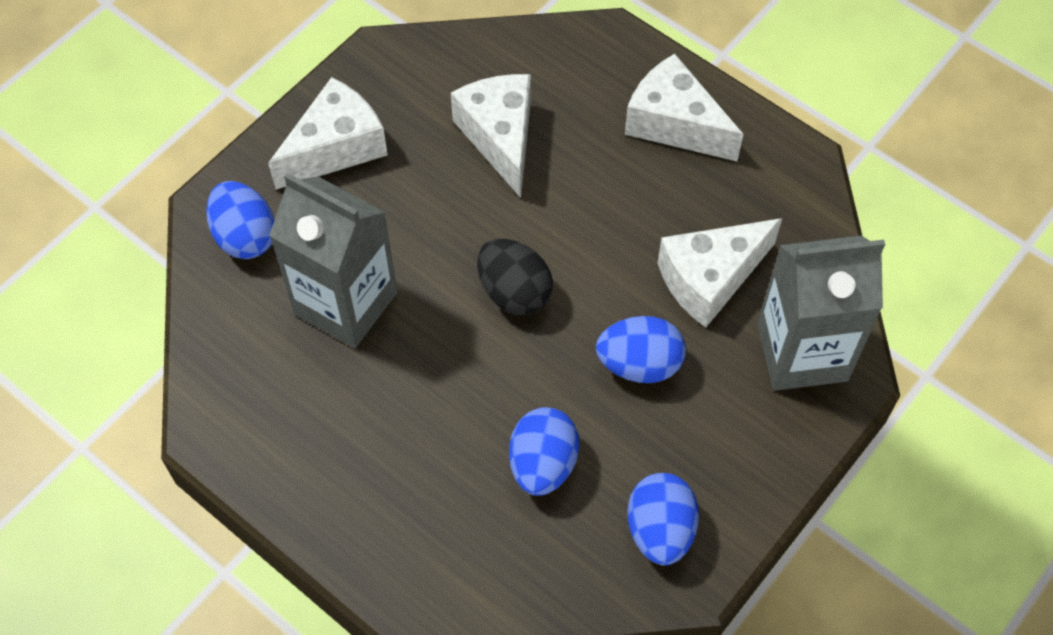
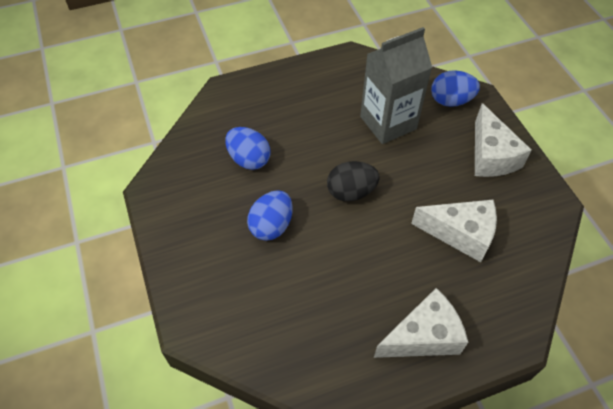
camera: 120 degrees right, 5 degrees down
(660, 530) = (181, 188): blue egg -> none
(710, 279) = (299, 290): white cheese -> none
(802, 352) = (222, 310): grey carton -> none

